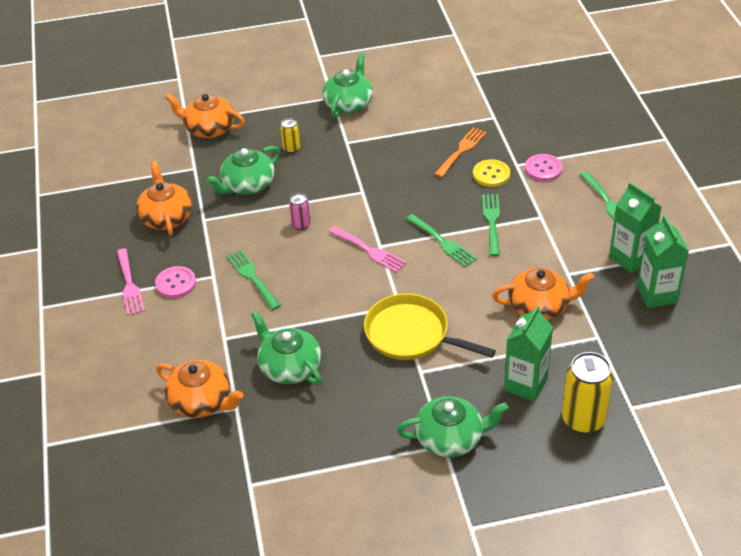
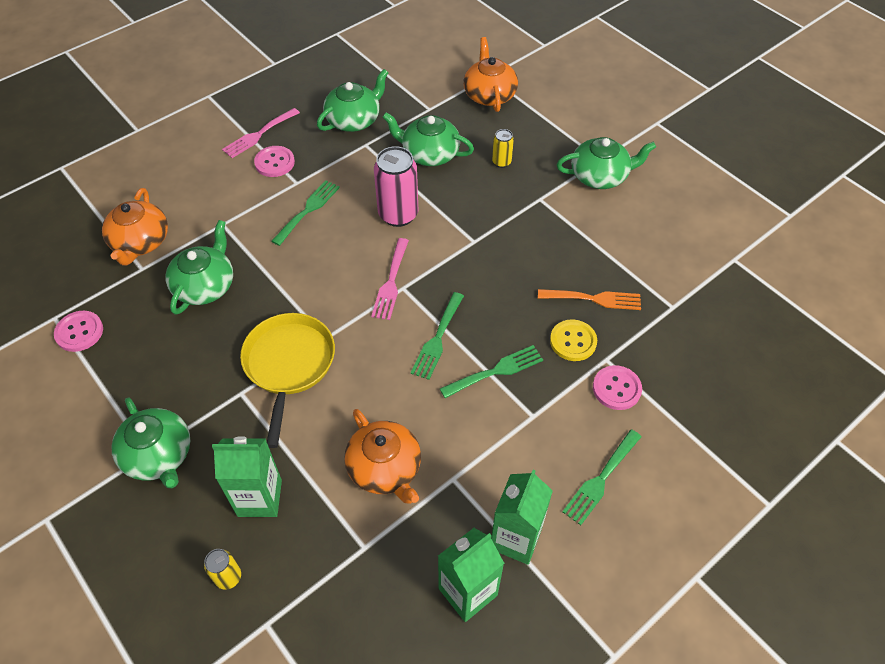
camera: 60 degrees right, 10 degrees up
(166, 217) = (354, 120): orange teapot -> green teapot
(281, 468) = (79, 332): none -> pink button
(301, 224) = (398, 214): pink can -> pink can, size x1.97
(583, 419) = (228, 577): yellow can -> yellow can, size x0.51

